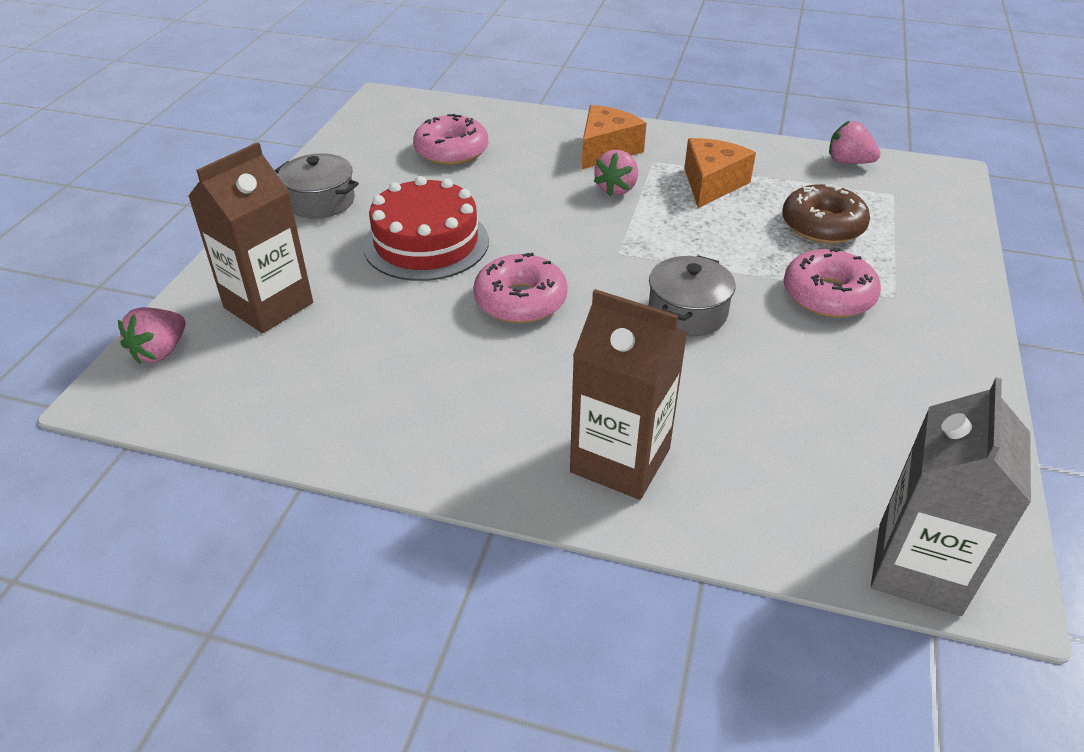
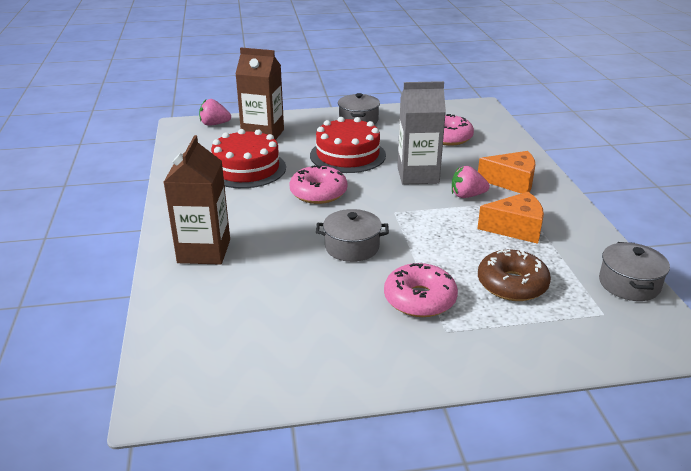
camera: 65 degrees right, 10 degrees down
(381, 353) = (246, 169): none -> red cake
(848, 162) = (629, 284): pink strawberry -> grey pot
(918, 568) = (162, 370): grey carton -> grey carton (418, 175)

